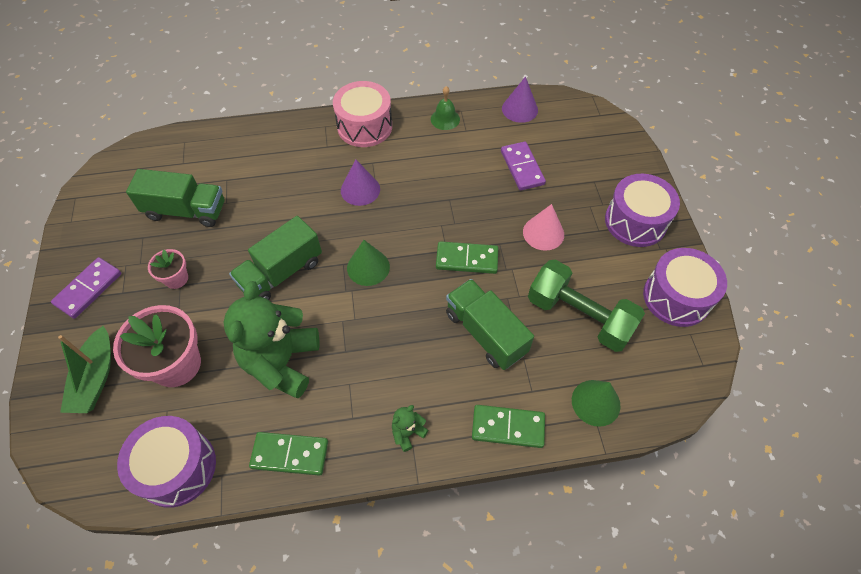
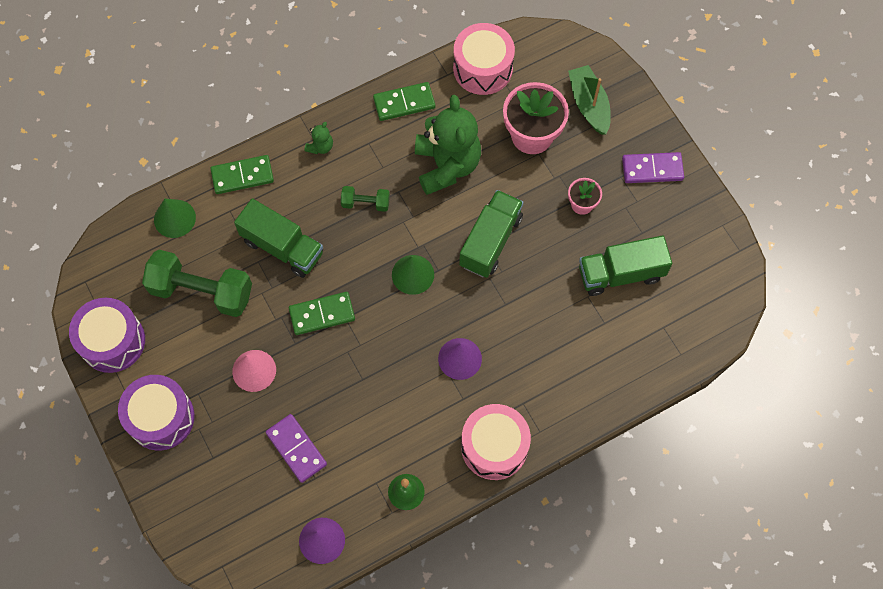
camera: 160 degrees right, 10 degrees up
(88, 289) = (652, 169): purple domino -> purple domino turned 75 degrees clockwise
(177, 467) = (483, 68): purple drum -> pink drum
(384, 350) = (365, 203): none -> green dumbbell

